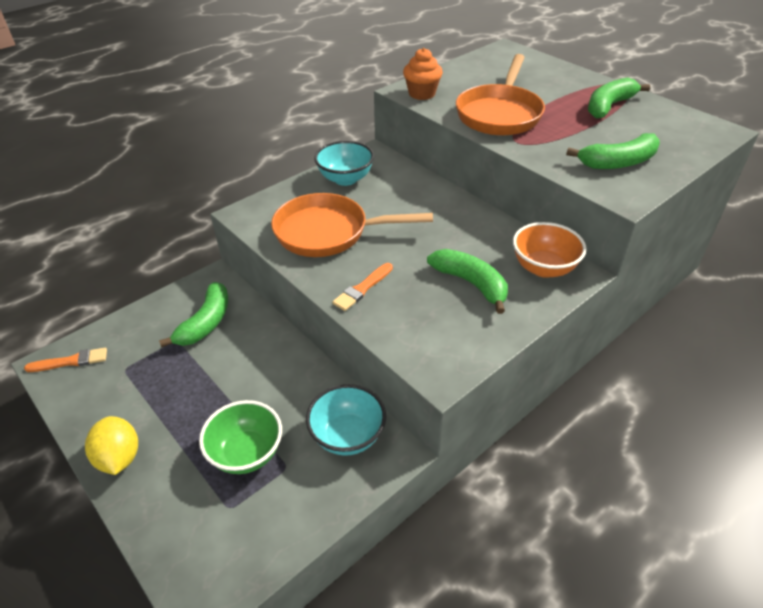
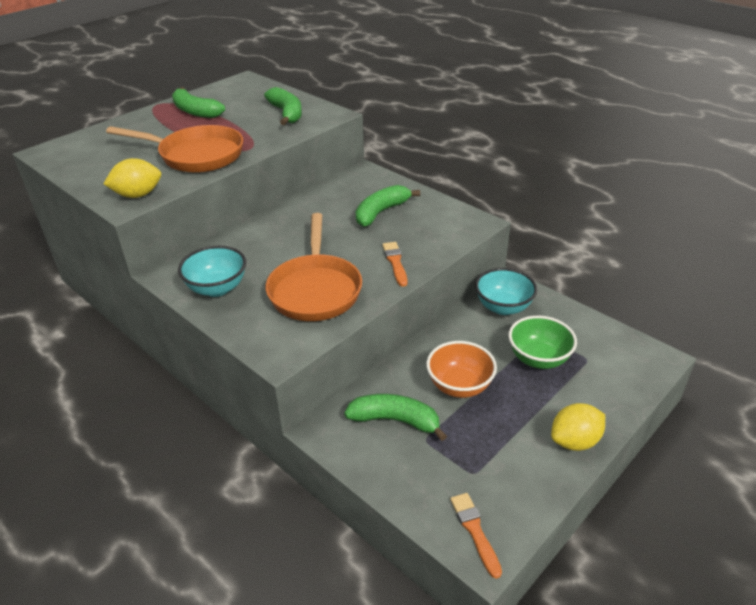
camera: 95 degrees left, 5 degrees down
(362, 288) = (395, 262): orange brush -> orange brush turned 135 degrees counterclockwise
(422, 94) = (138, 195): orange cupcake -> yellow lemon
(543, 268) = (359, 183): orange bowl -> orange bowl (459, 386)

